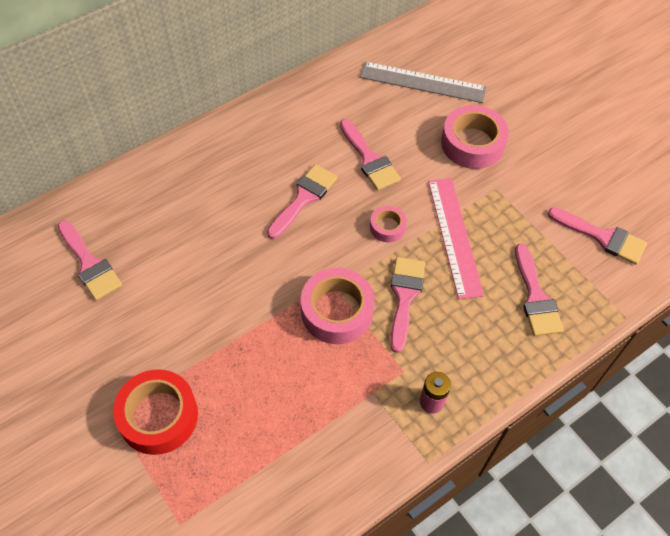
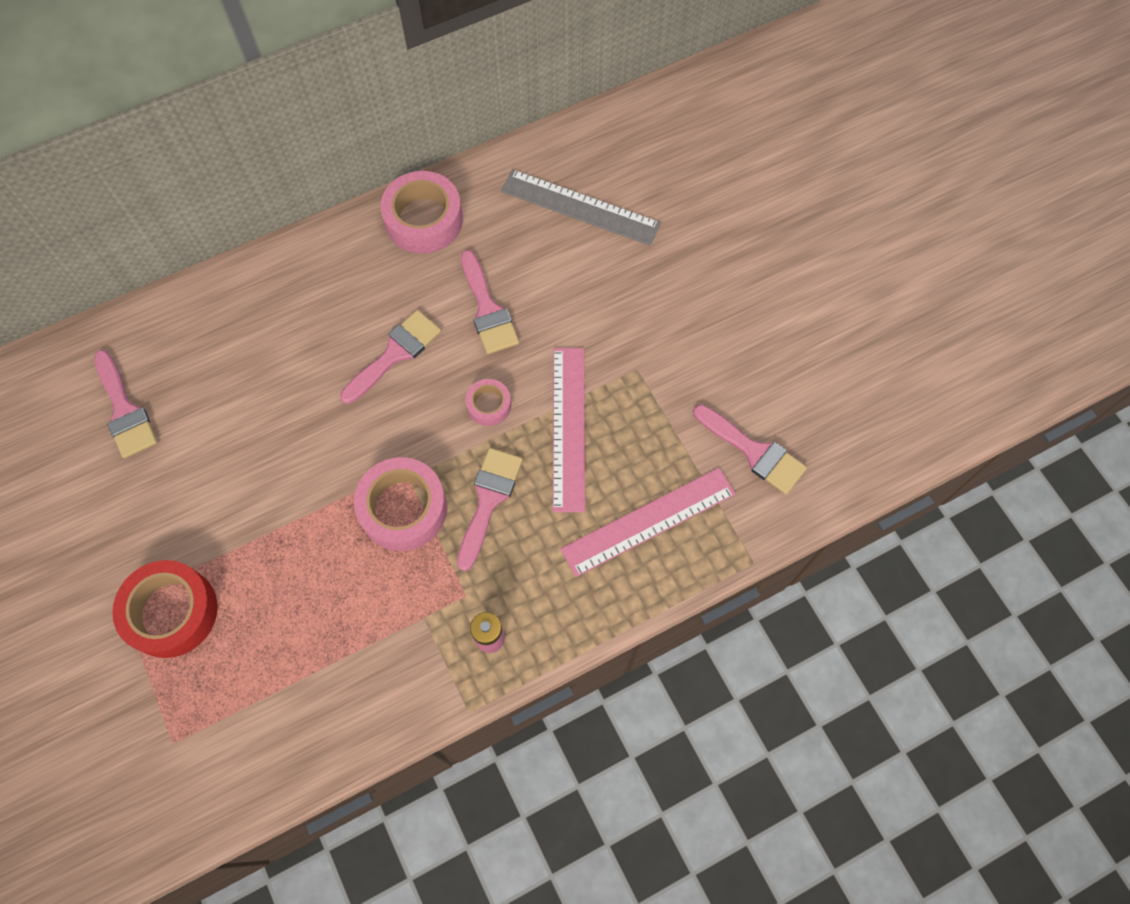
camera: 10 degrees right, 10 degrees up
(472, 144) = (622, 302): pink tape -> pink tape (424, 220)
(535, 297) = (648, 521): pink brush -> pink ruler

